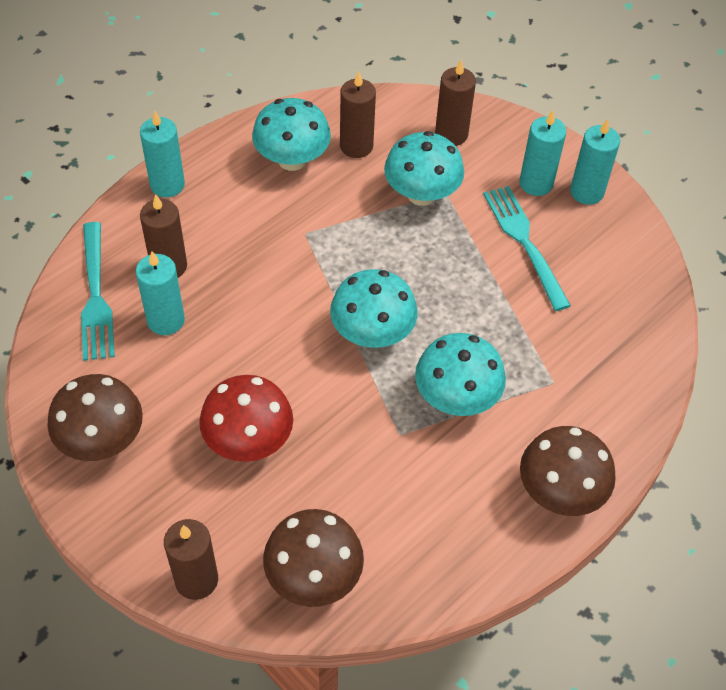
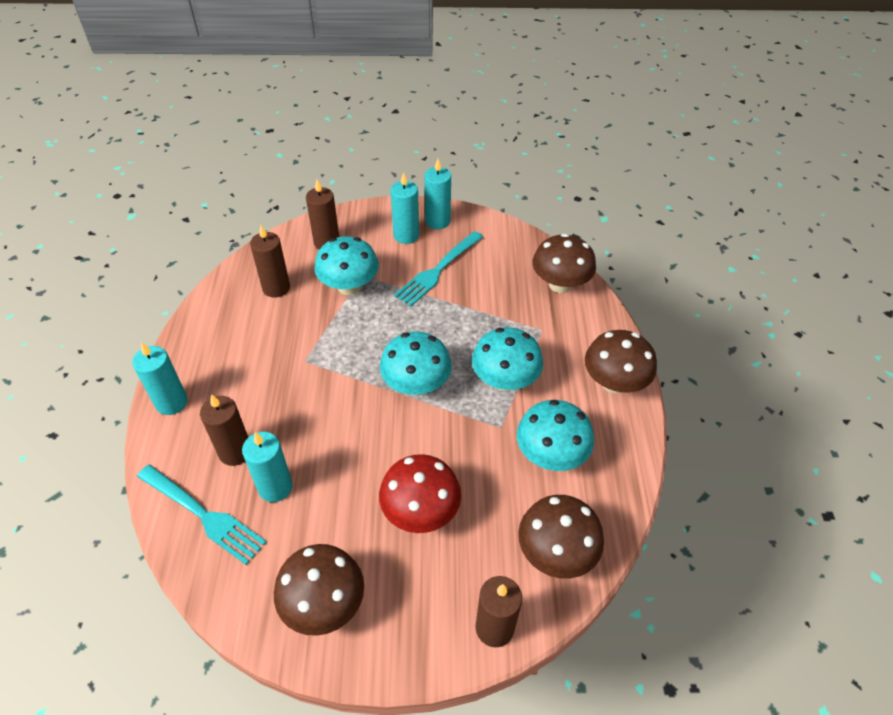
camera: 45 degrees left, 5 degrees down
(292, 159) = (243, 324): turquoise mushroom -> turquoise mushroom (550, 455)
(524, 242) = (438, 270): turquoise fork -> turquoise fork turned 75 degrees counterclockwise
(633, 354) = (560, 284): none -> brown mushroom

